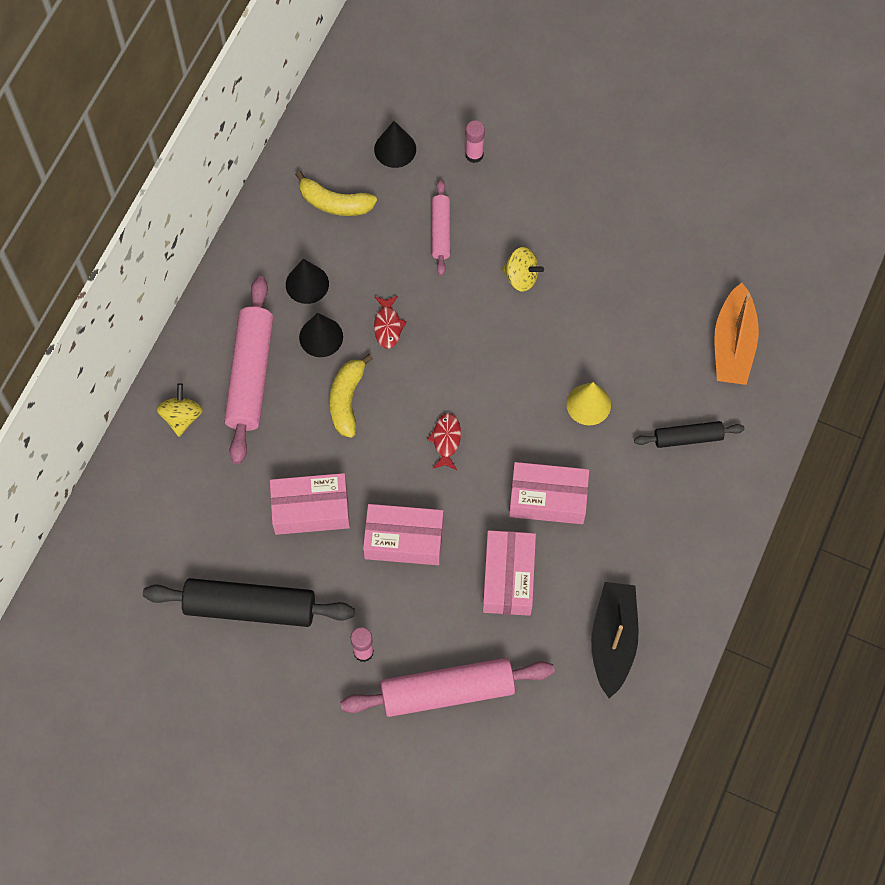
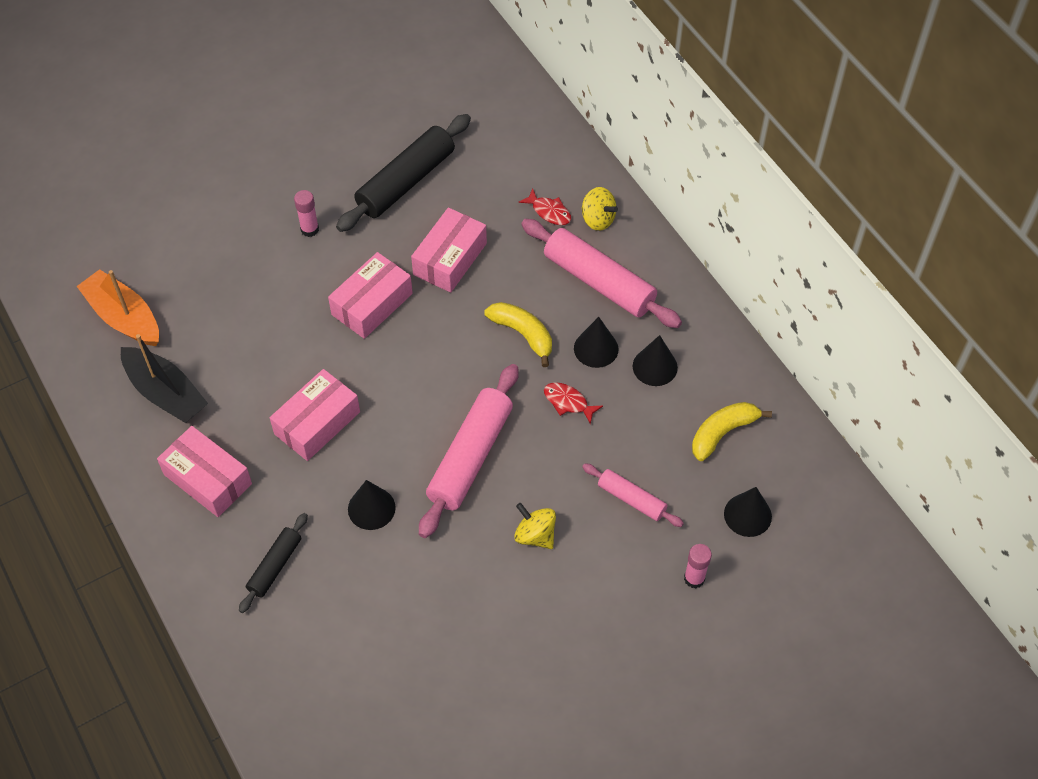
camera: 125 degrees right, 10 degrees down
(446, 440) = (429, 382): red fish -> red fish (549, 212)
(447, 692) = (232, 263): pink rolling pin -> pink rolling pin (470, 457)
(508, 578) = (279, 354): pink box -> pink box (207, 479)
(521, 277) = (535, 535): yellow spinning top -> yellow spinning top turned 75 degrees clockwise
(588, 404) = (371, 508): yellow cone -> black cone
(733, 344) = (326, 670): orange boat -> orange boat (124, 317)

